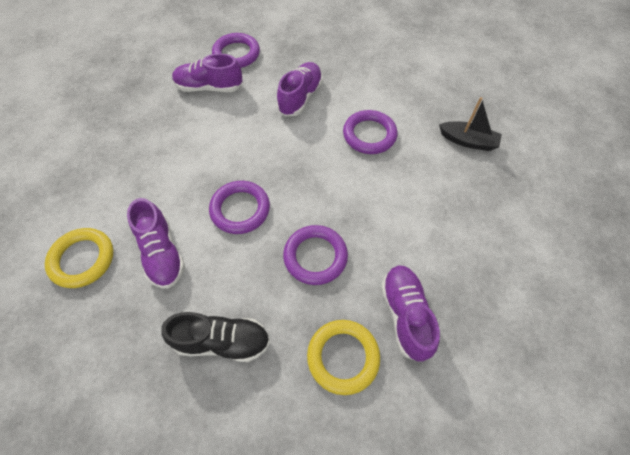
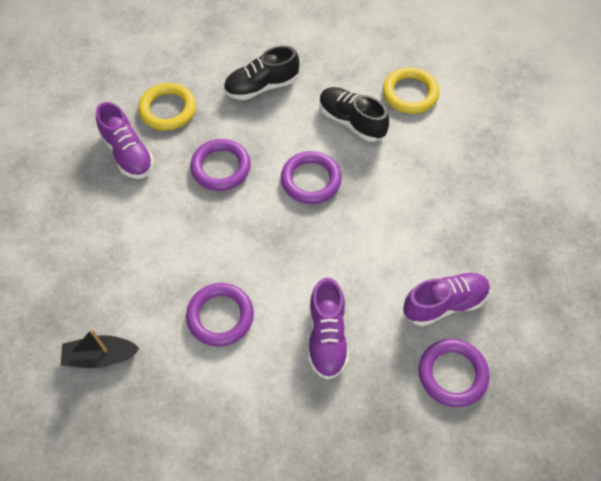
camera: 155 degrees right, 0 degrees up
(162, 253) = (351, 121): purple shoe -> black shoe

